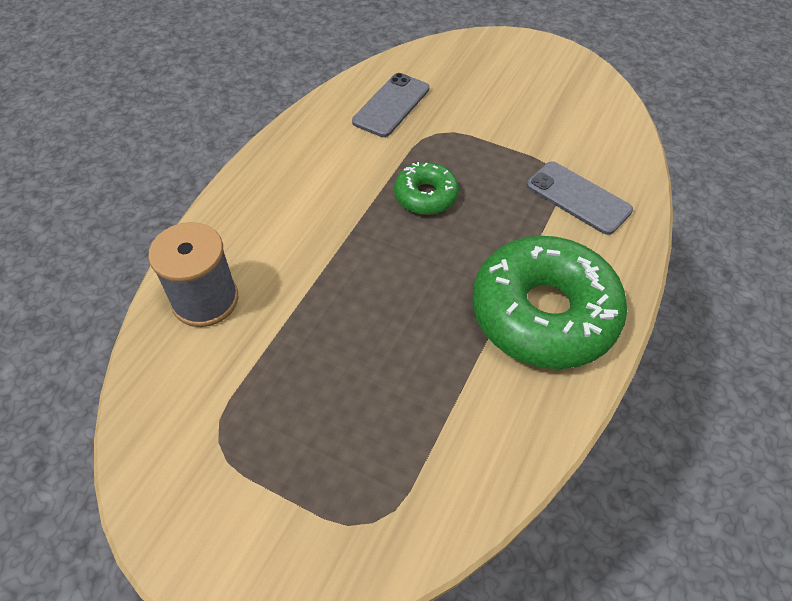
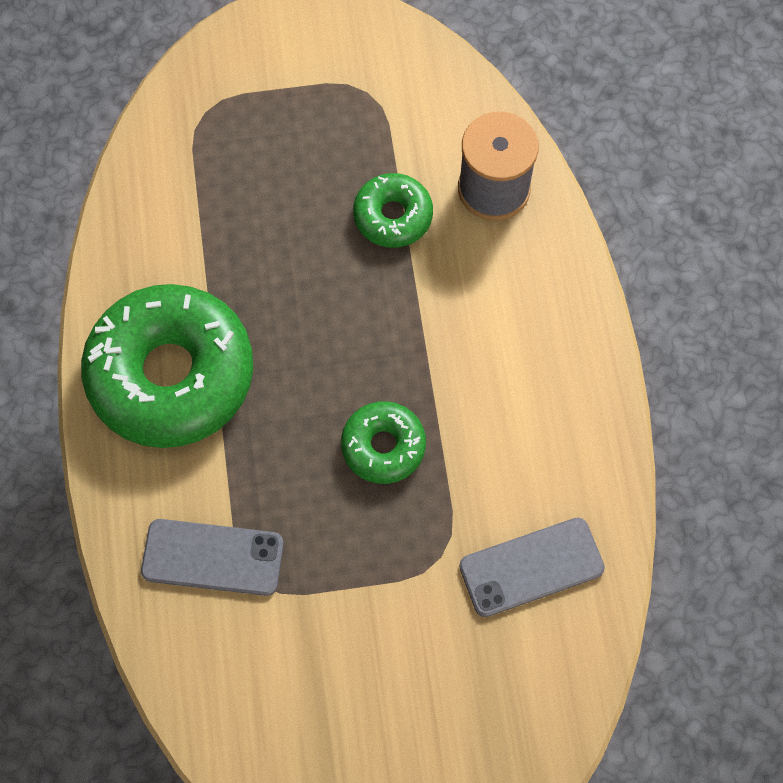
camera: 145 degrees right, 15 degrees up
(294, 325) = (393, 216): none -> green donut
(391, 105) = (531, 567): grey phone -> grey phone turned 75 degrees clockwise

